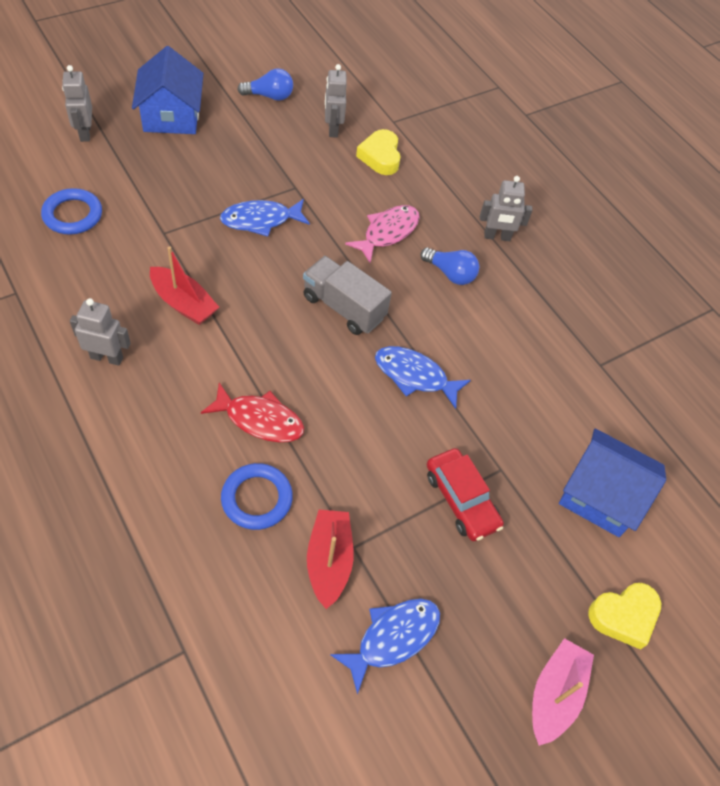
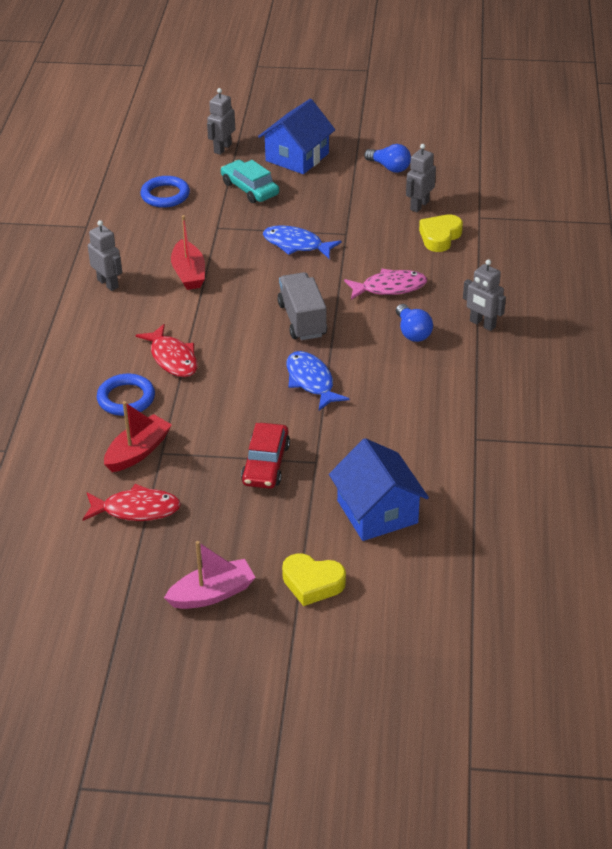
camera: 45 degrees right, 15 degrees down
(156, 171) = (250, 189): none -> turquoise car
(393, 638) = (136, 509): blue fish -> red fish

